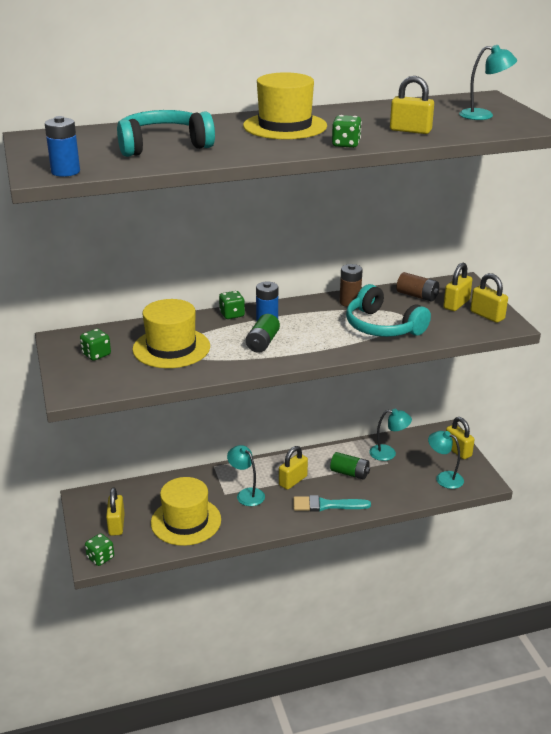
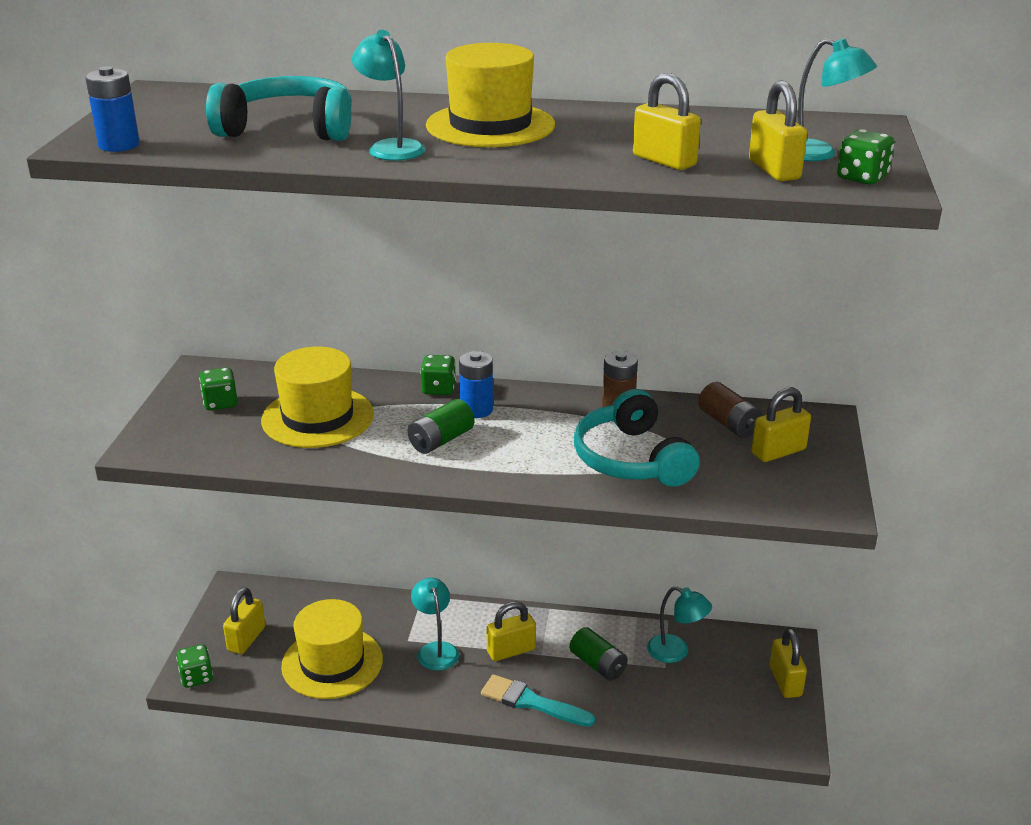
camera: 25 degrees right, 0 degrees up
(346, 144) = (534, 167): green dice -> green dice (862, 178)
(444, 478) = (734, 717): turquoise lamp -> turquoise lamp (391, 147)
(487, 315) = (812, 482): yellow padlock -> yellow padlock (774, 170)

